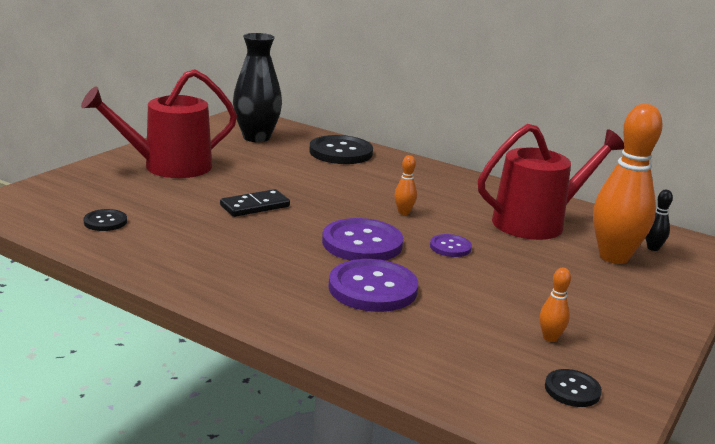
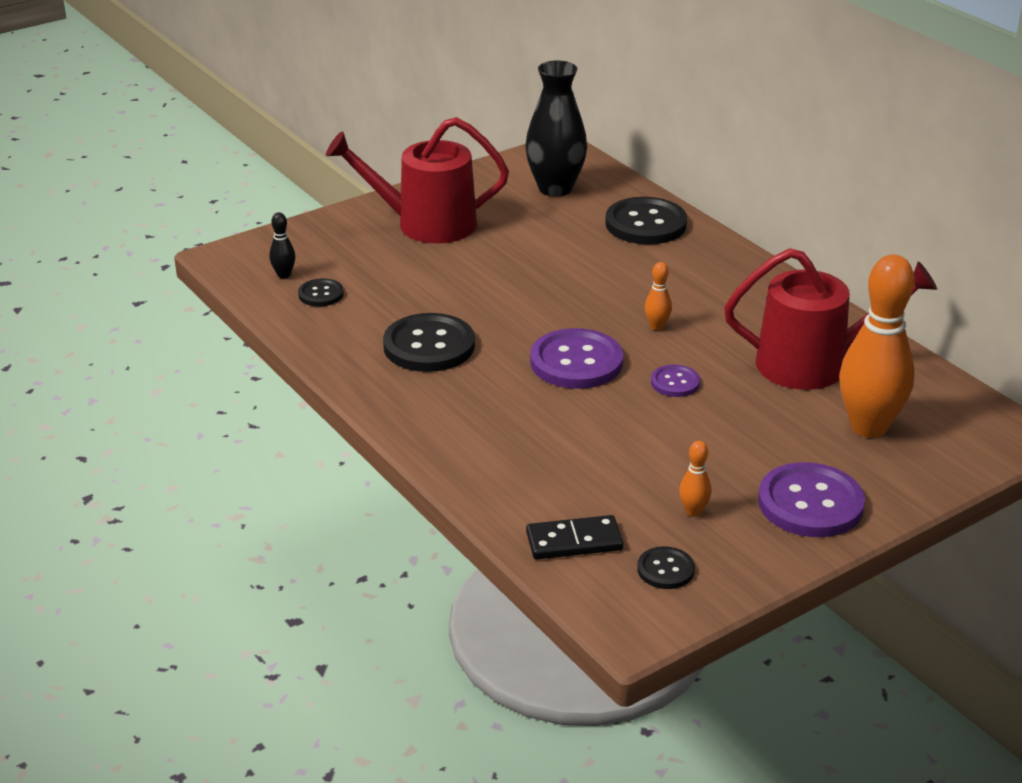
camera: 25 degrees right, 10 degrees up
(229, 247) = (429, 346): none -> black button
(255, 206) = (489, 294): black domino -> black domino (574, 541)
(373, 288) = (547, 420): purple button -> purple button (810, 503)
(653, 248) = (934, 423): black bowling pin -> black bowling pin (284, 275)

